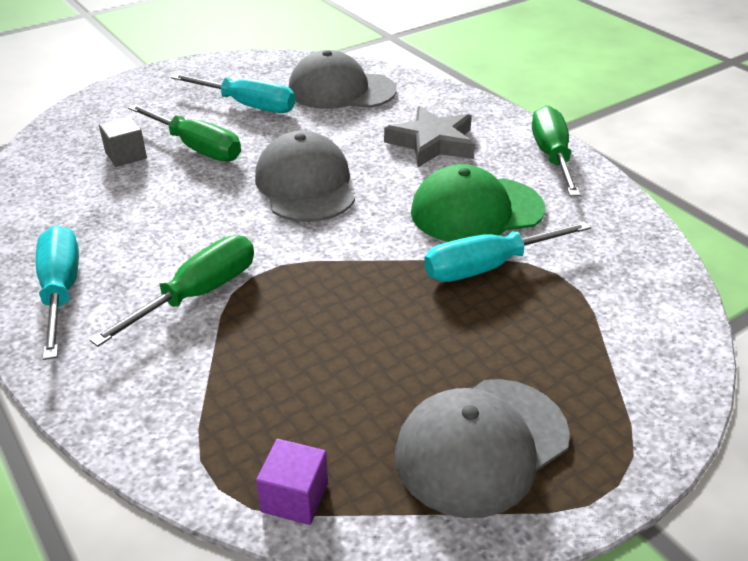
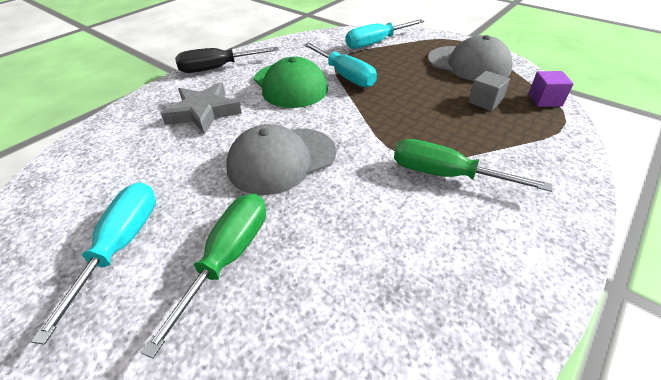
camera: 105 degrees left, 5 degrees up
(61, 291) = (506, 260): turquoise screwdriver -> turquoise screwdriver (376, 43)
(126, 155) = (257, 326): grey cube -> grey cube (485, 101)
(341, 90) = (94, 180): grey cap -> none
(552, 157) = (218, 68): green screwdriver -> black screwdriver

